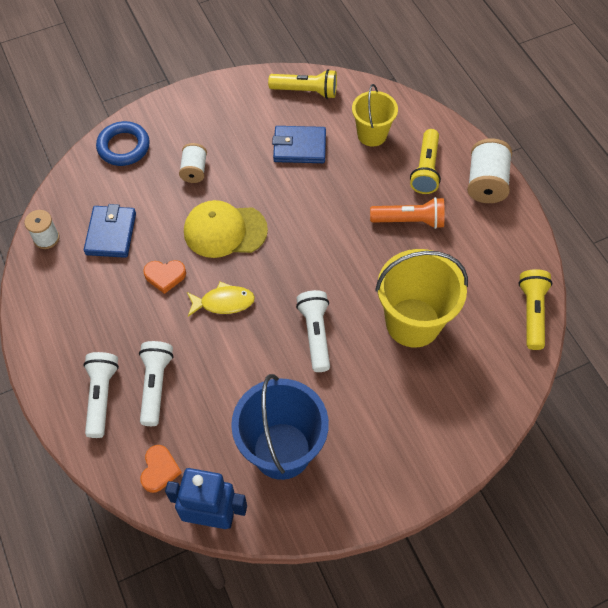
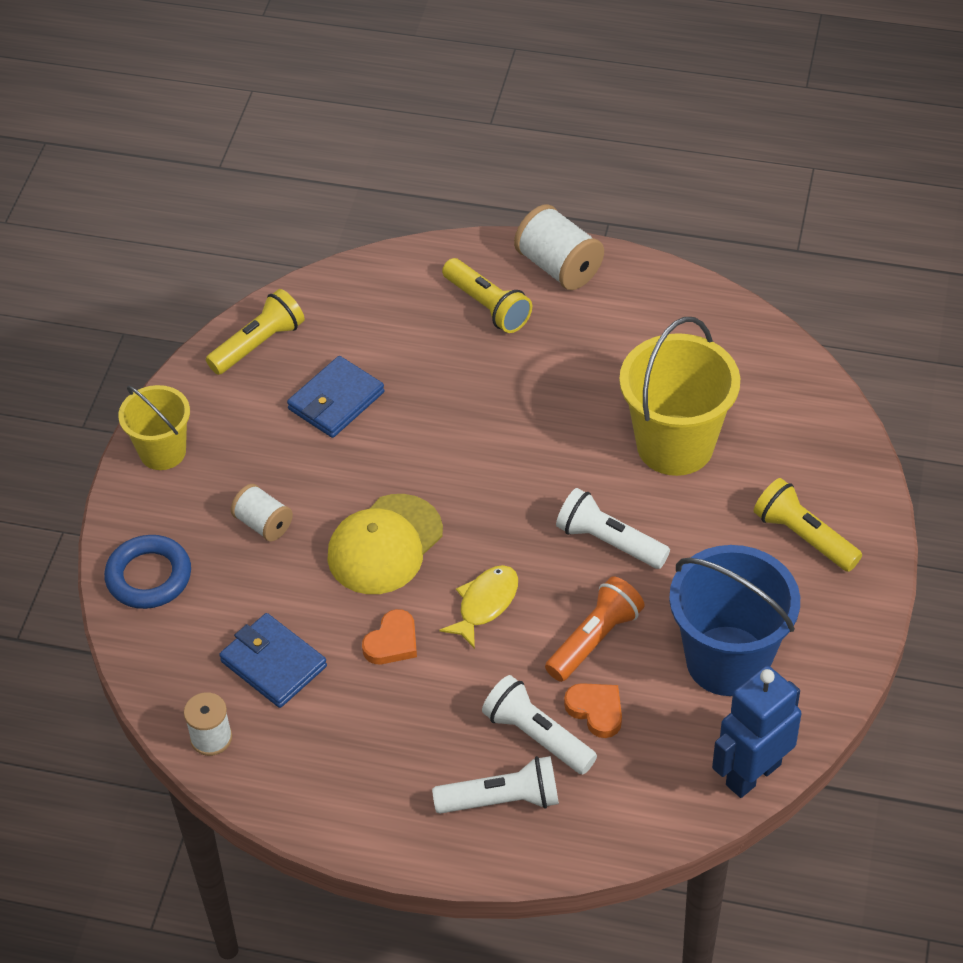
camera: 50 degrees left, 10 degrees down
(101, 396) = (502, 800): white flashlight -> white flashlight turned 135 degrees clockwise
(159, 470) = (652, 793): orange heart -> orange heart (596, 710)
(372, 134) = (389, 323): yellow bucket -> yellow bucket (162, 452)
(410, 220) = (542, 364): orange flashlight -> orange flashlight (595, 639)
(532, 312) = (756, 337): yellow flashlight -> yellow flashlight (803, 536)

